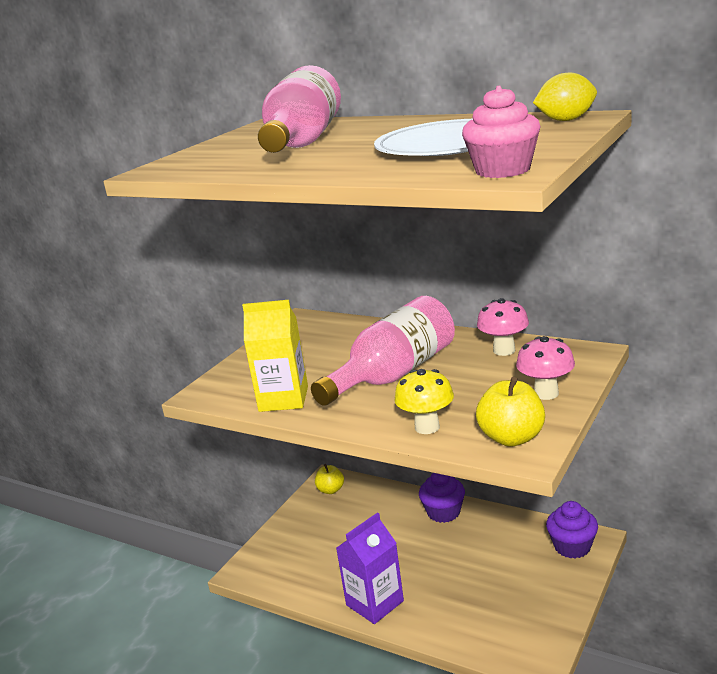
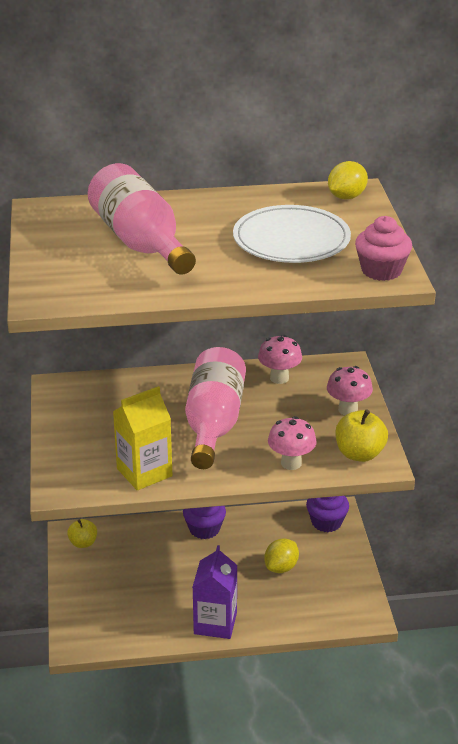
camera: 40 degrees left, 10 degrees up
(427, 427) = (291, 463): yellow mushroom -> pink mushroom
(486, 574) = (281, 567): none -> yellow lemon

